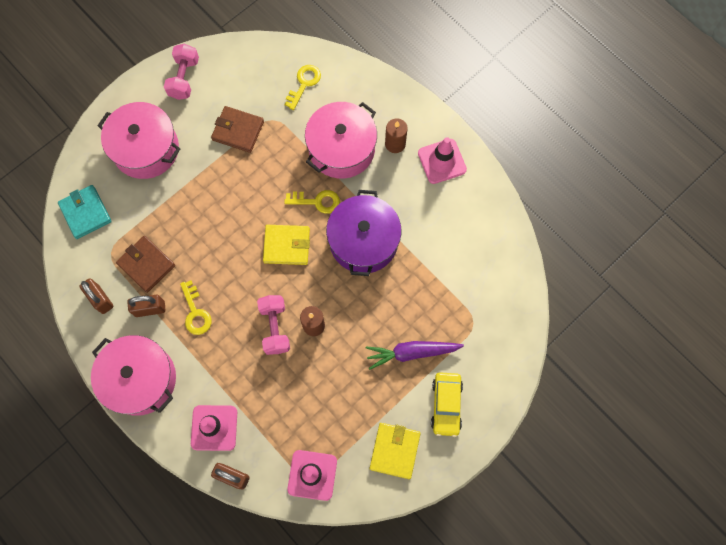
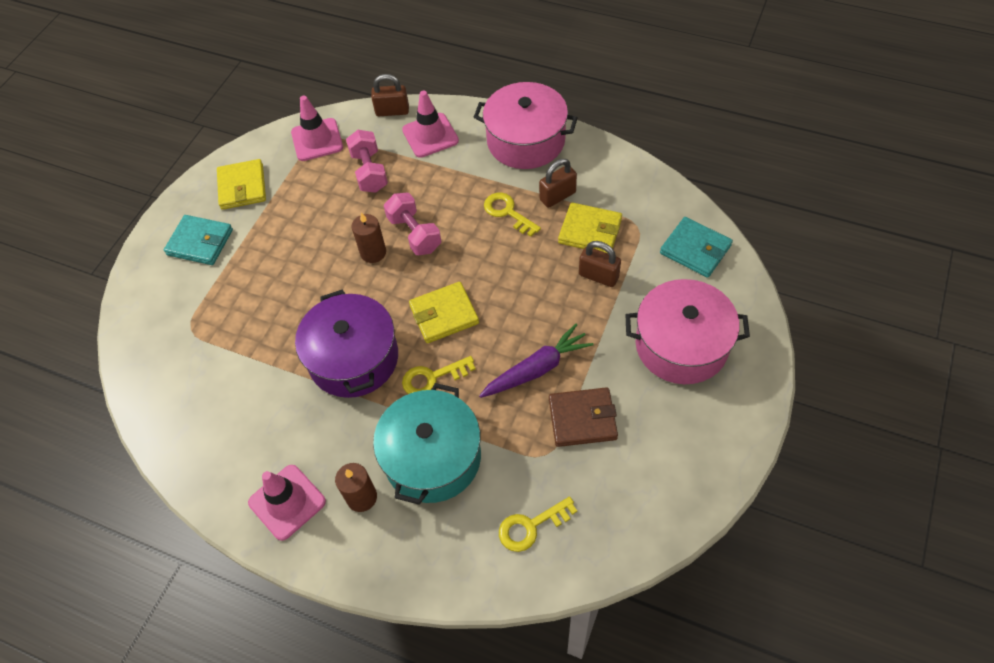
camera: 160 degrees right, 15 degrees down
(100, 299) = (614, 183): brown padlock -> brown padlock (598, 276)
(146, 265) = (590, 231): brown wallet -> yellow wallet
(184, 78) = (700, 456): pink dumbbell -> pink dumbbell (369, 172)
(304, 84) = (531, 526): yellow key -> yellow key turned 60 degrees clockwise
(341, 149) = (432, 457): pink pot -> turquoise pot
(411, 353) = (253, 272): purple carrot -> purple carrot (537, 369)
(446, 405) = (200, 242): yellow car -> turquoise wallet

